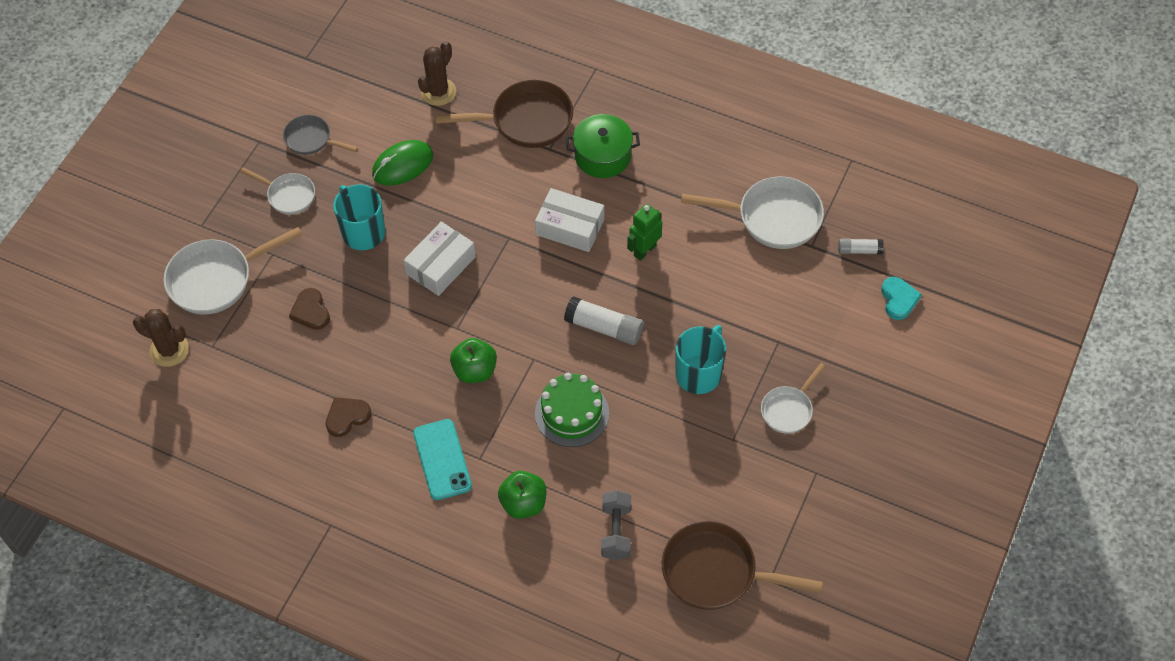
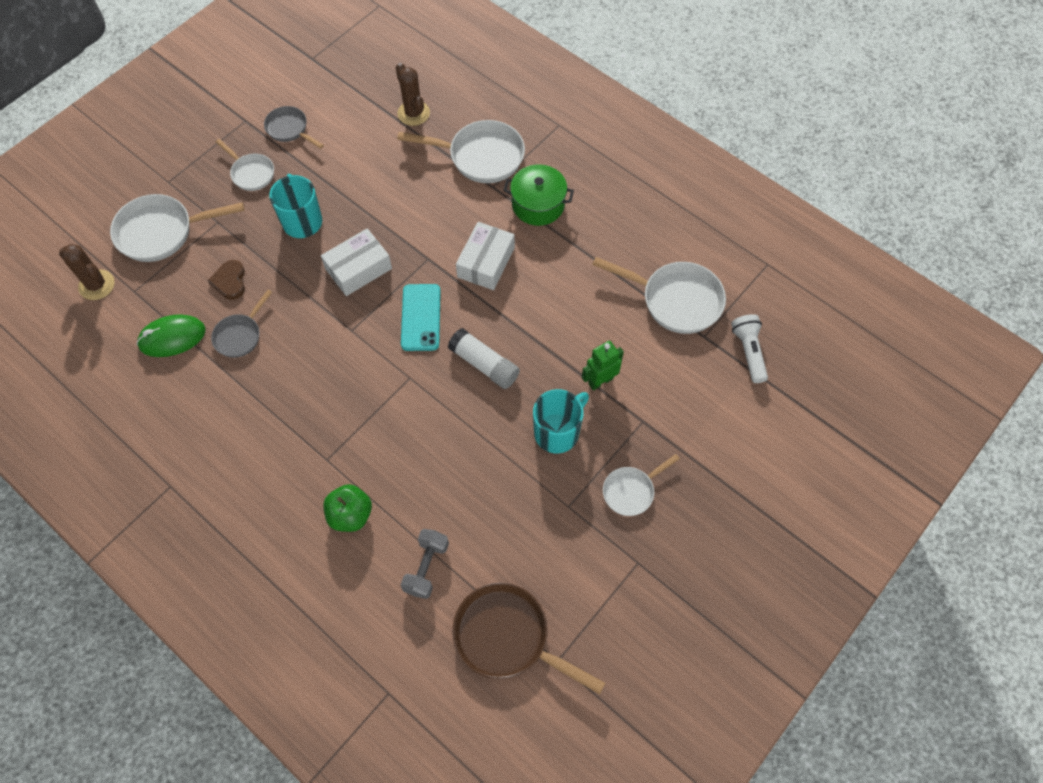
camera: 15 degrees right, 5 degrees up
(343, 362) = (240, 335): none -> grey pan
(347, 417) = (224, 387): brown heart -> none
(403, 165) = (359, 170): green mouse -> green mouse (172, 338)
(438, 92) = (413, 113): brown cactus -> brown cactus turned 75 degrees counterclockwise
(442, 459) = (292, 451): turquoise phone -> turquoise phone (421, 317)
(475, 370) = (353, 374): green apple -> none
(526, 120) = (480, 156): brown pan -> white pan
(570, 227) = (486, 262): white box -> white box turned 75 degrees clockwise
(572, 413) = (426, 439): green cake -> none
(644, 250) = (546, 301): green robot -> green robot (600, 381)
(859, 250) = (748, 352): white glue stick -> white flashlight
(898, 299) = (772, 410): turquoise heart -> none

